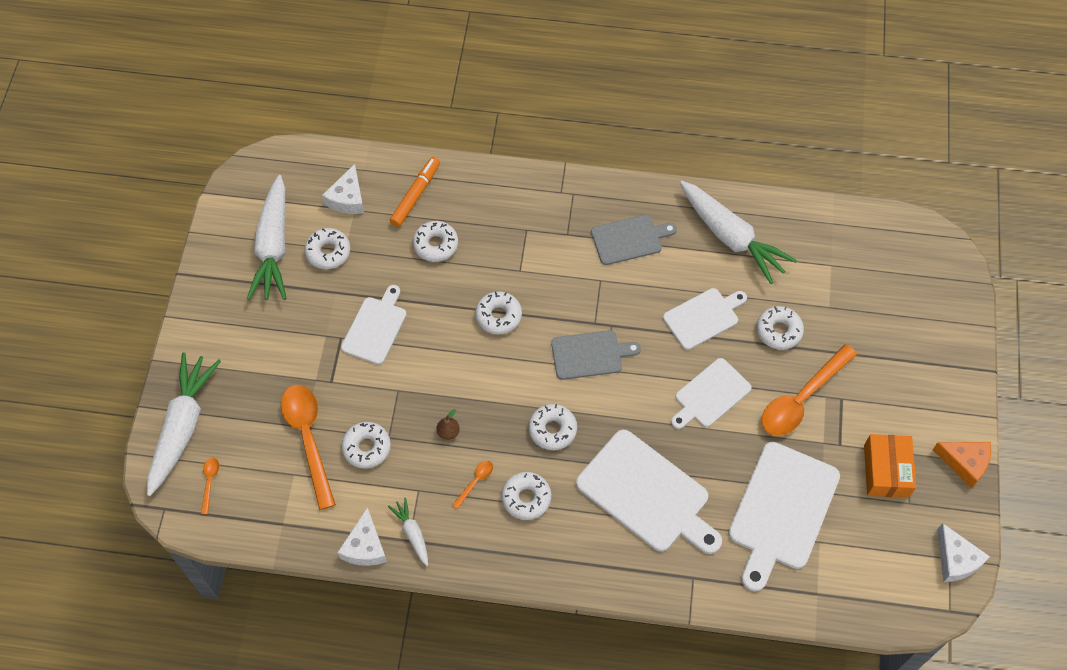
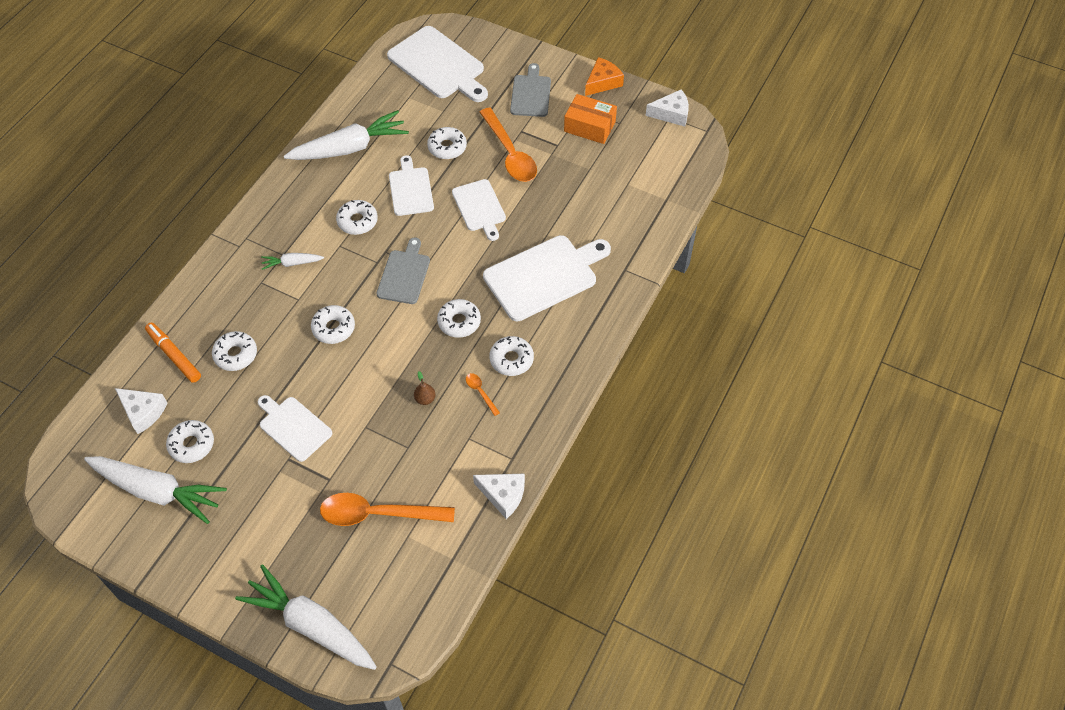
camera: 70 degrees left, 5 degrees down
(210, 482) = (382, 613): orange spoon -> none
(367, 447) = (409, 467): white donut -> white donut (357, 221)
(412, 533) = (507, 454): white carrot -> white carrot (292, 263)
(629, 239) = (313, 213): grey cutting board -> grey cutting board (531, 94)
(781, 510) = (594, 197): white cutting board -> white cutting board (438, 65)

